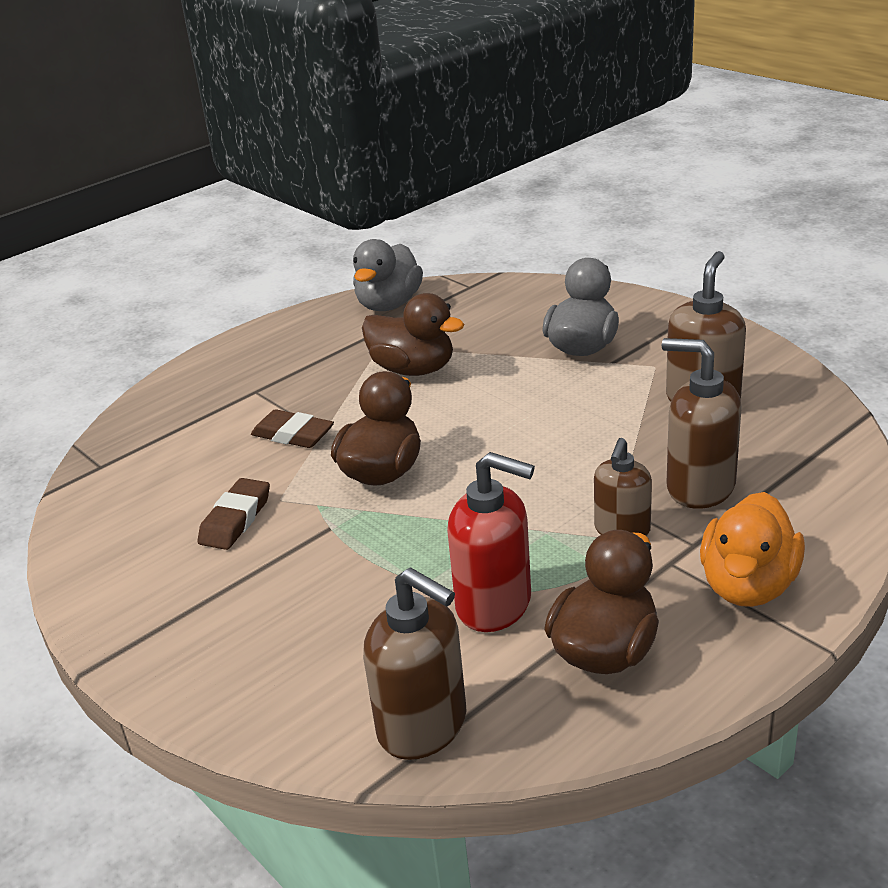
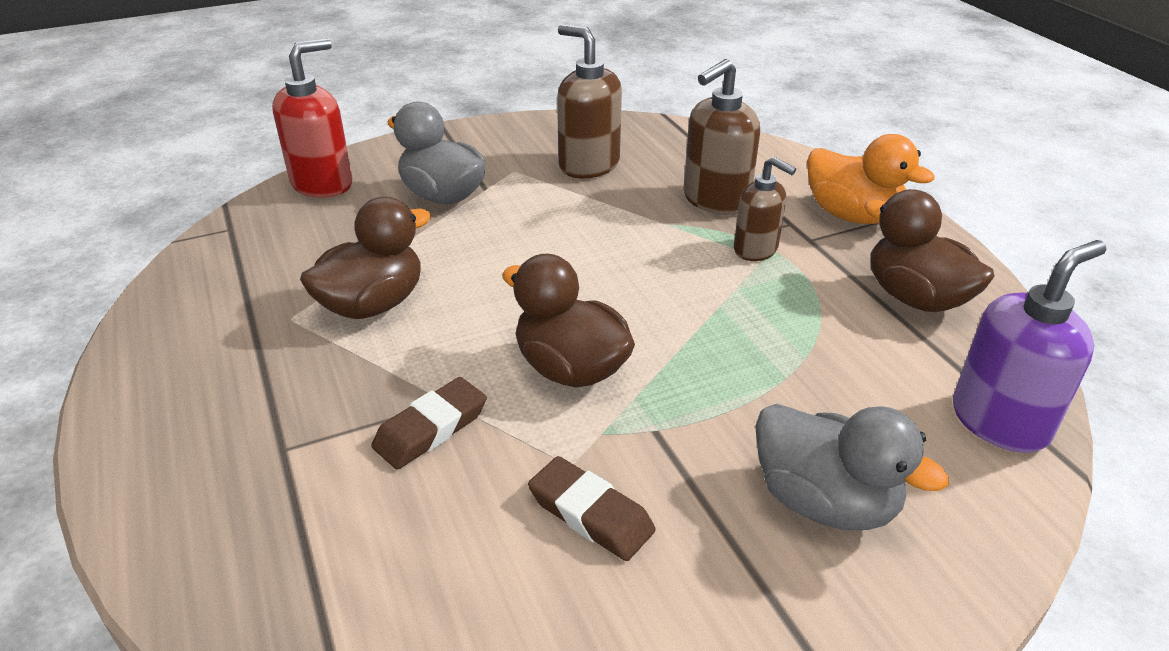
camera: 75 degrees left, 5 degrees up
(389, 304) = (194, 292): grey duck -> grey duck (824, 501)
(423, 726) = (1000, 421): brown soap dispenser -> purple soap dispenser
(494, 604) = (836, 341): red soap dispenser -> red soap dispenser (322, 184)

